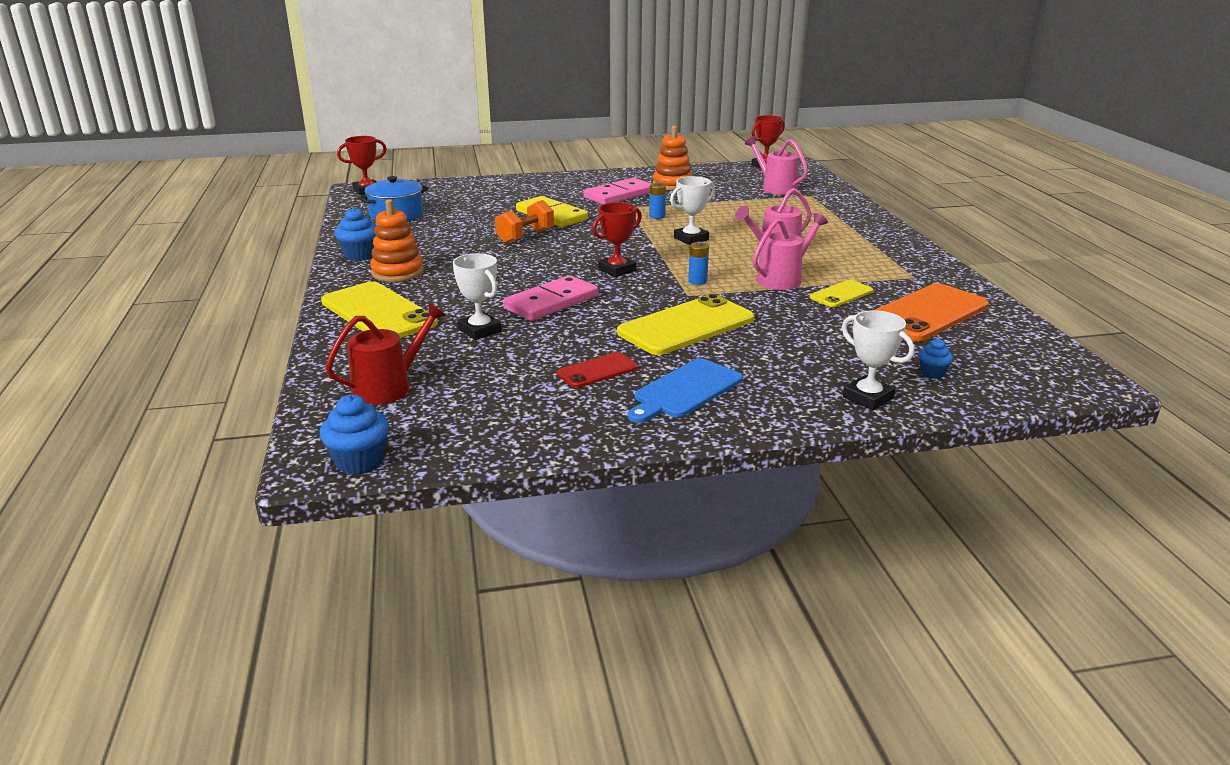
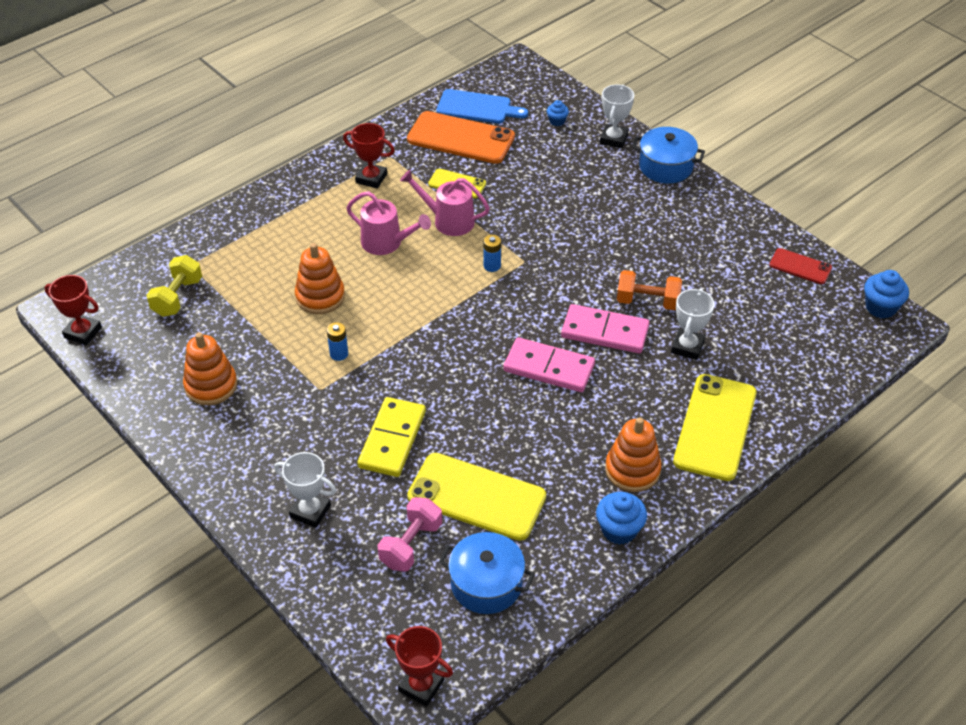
camera: 120 degrees left, 20 degrees up
(388, 387) = (803, 346): red watering can -> none
(459, 205) = (411, 545): none -> pink dumbbell
(525, 236) = (471, 427): orange dumbbell -> orange dumbbell (647, 301)
(597, 370) = (687, 258): red phone -> red phone (800, 266)
(617, 270) = (506, 322): red trophy -> red trophy (371, 178)
(619, 195) = (281, 415): pink domino -> pink domino (549, 368)
(685, 391) = (675, 211): blue cutting board -> blue cutting board (477, 107)
(686, 326) = (582, 242): yellow phone -> yellow phone (476, 496)
(691, 239) = (391, 305): white trophy -> white trophy (310, 511)
(728, 221) = (320, 297): none -> orange stacking toy
(775, 188) = (177, 297): pink watering can -> yellow dumbbell
(779, 414) = (666, 166): none -> blue pot

